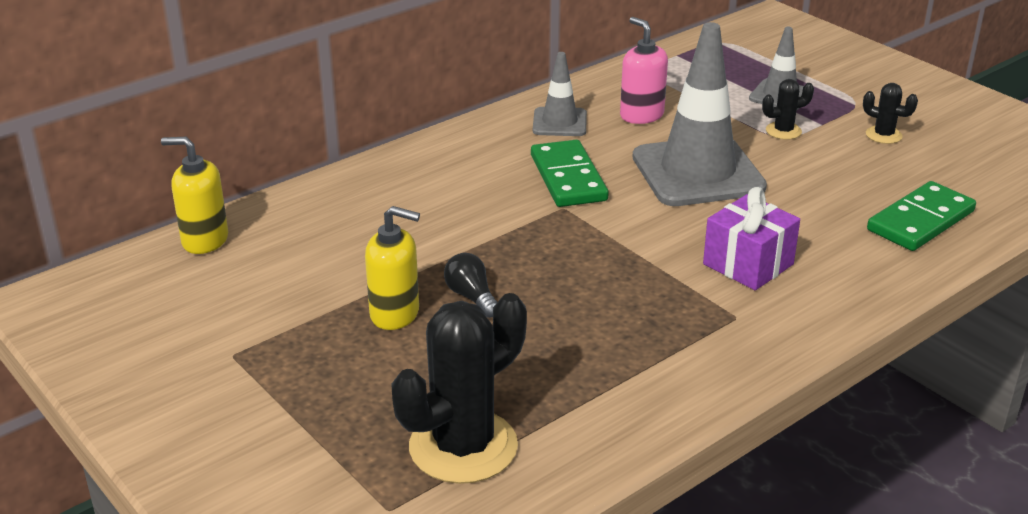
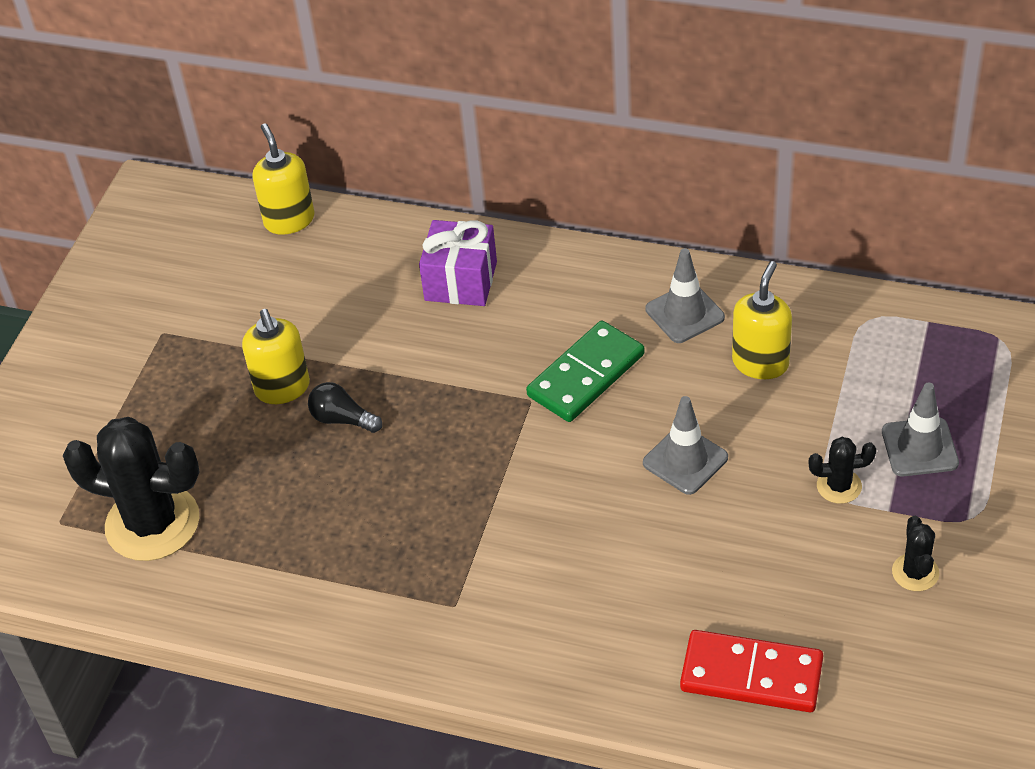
camera: 60 degrees right, 15 degrees up
(471, 297) = (342, 419): black light bulb -> black light bulb turned 90 degrees counterclockwise
(641, 115) = (760, 363): pink soap dispenser -> yellow soap dispenser
(697, 172) = (685, 460): grey traffic cone -> grey traffic cone, size x0.51
(748, 264) = (548, 575): purple gift -> purple gift (460, 281)
(783, 131) = (839, 486): black cactus -> black cactus turned 45 degrees counterclockwise
(921, 221) = (751, 675): green domino -> red domino

